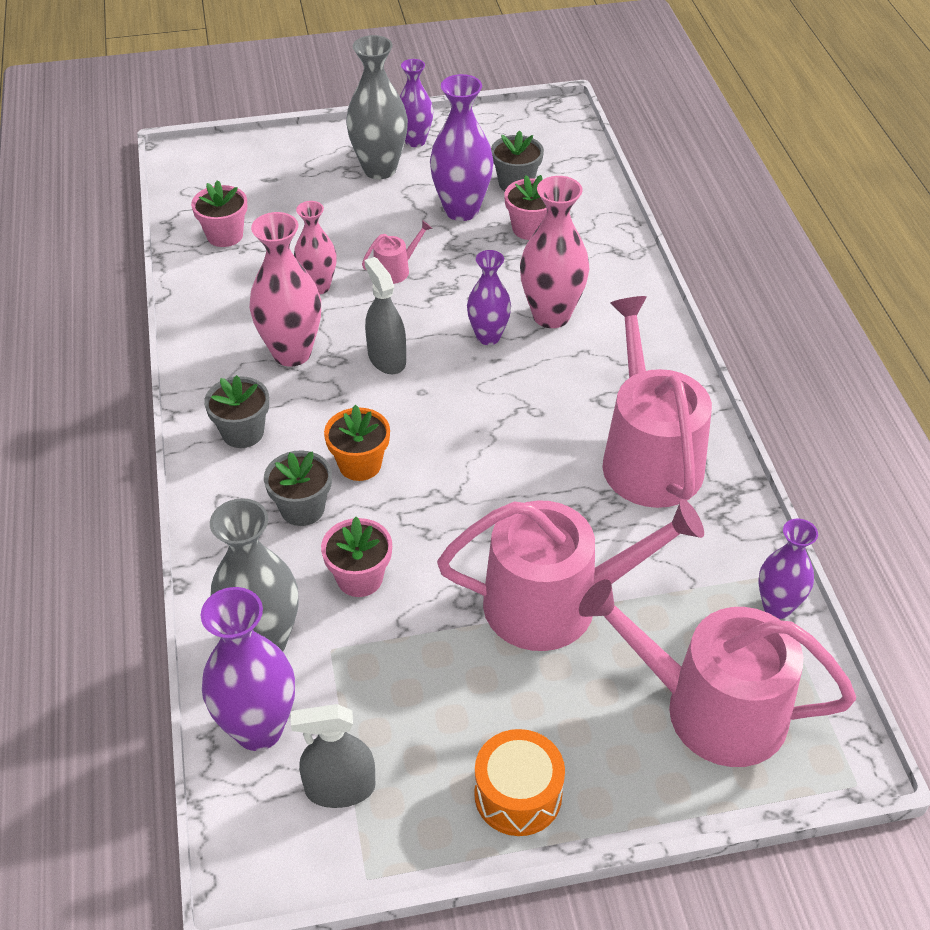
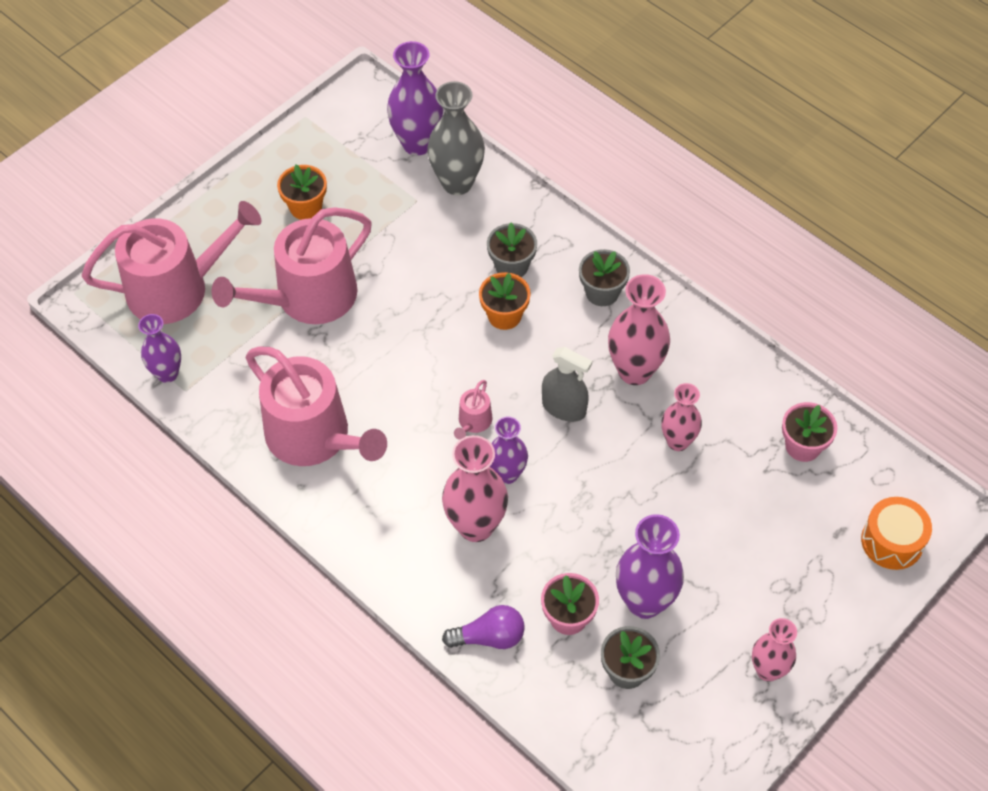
camera: 145 degrees right, 10 degrees up
(340, 788) = (350, 142): grey spray bottle -> none
(360, 578) = (436, 246): pink flower pot -> none
(379, 169) = (762, 608): grey vase -> none
(395, 270) = (636, 496): pink watering can -> pink watering can (473, 422)
(415, 141) = (768, 670): purple vase -> pink vase
(473, 724) = (306, 207): none -> orange flower pot
(518, 795) = (257, 188): orange drum -> orange drum (892, 541)
(604, 246) = (489, 637): none -> purple light bulb

